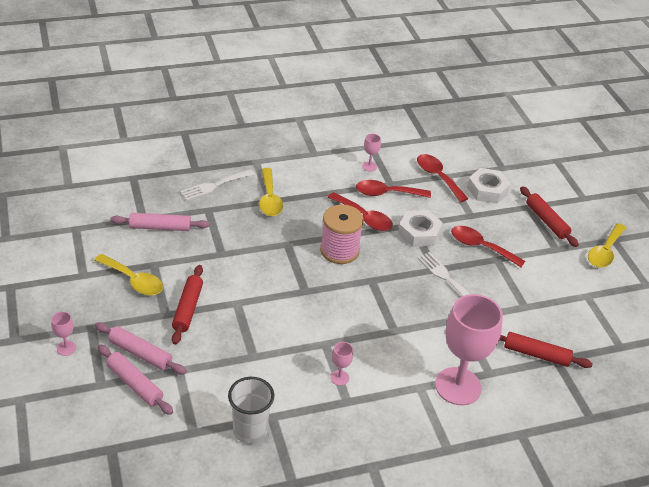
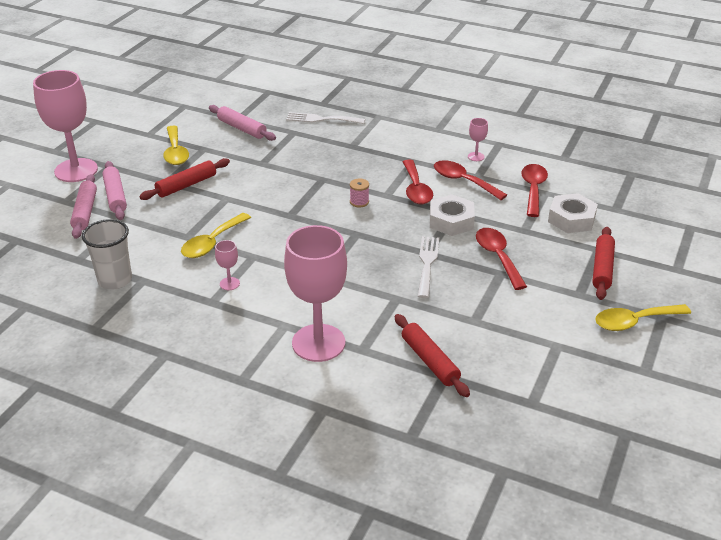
camera: 45 degrees right, 5 degrees down
(66, 348) = (76, 170): pink goblet -> pink goblet, size x2.47
(269, 199) = (352, 144): yellow spoon -> yellow spoon (212, 243)
(339, 250) = (359, 202): pink spool -> pink spool, size x0.46

